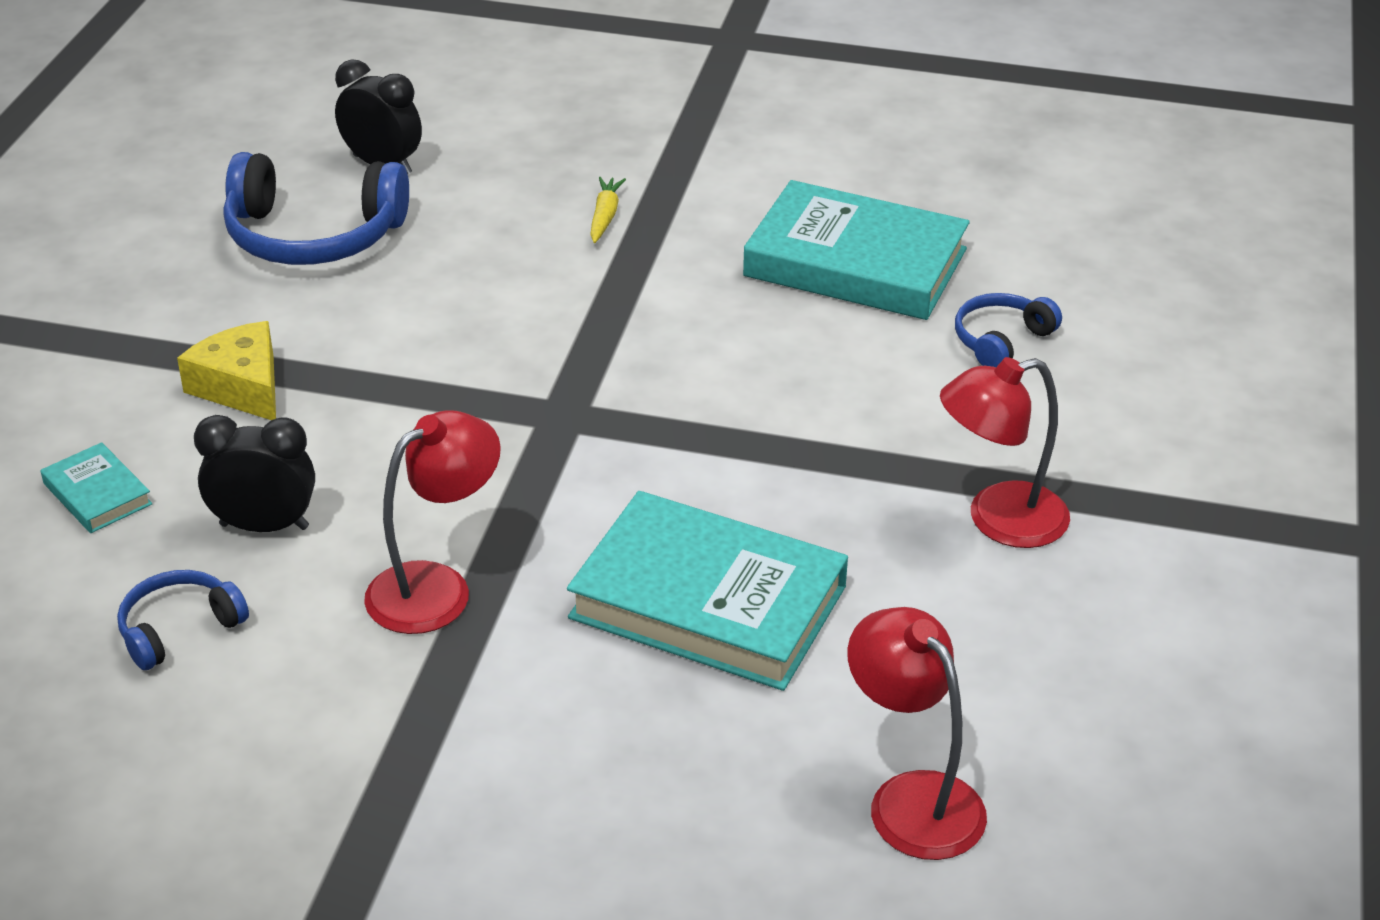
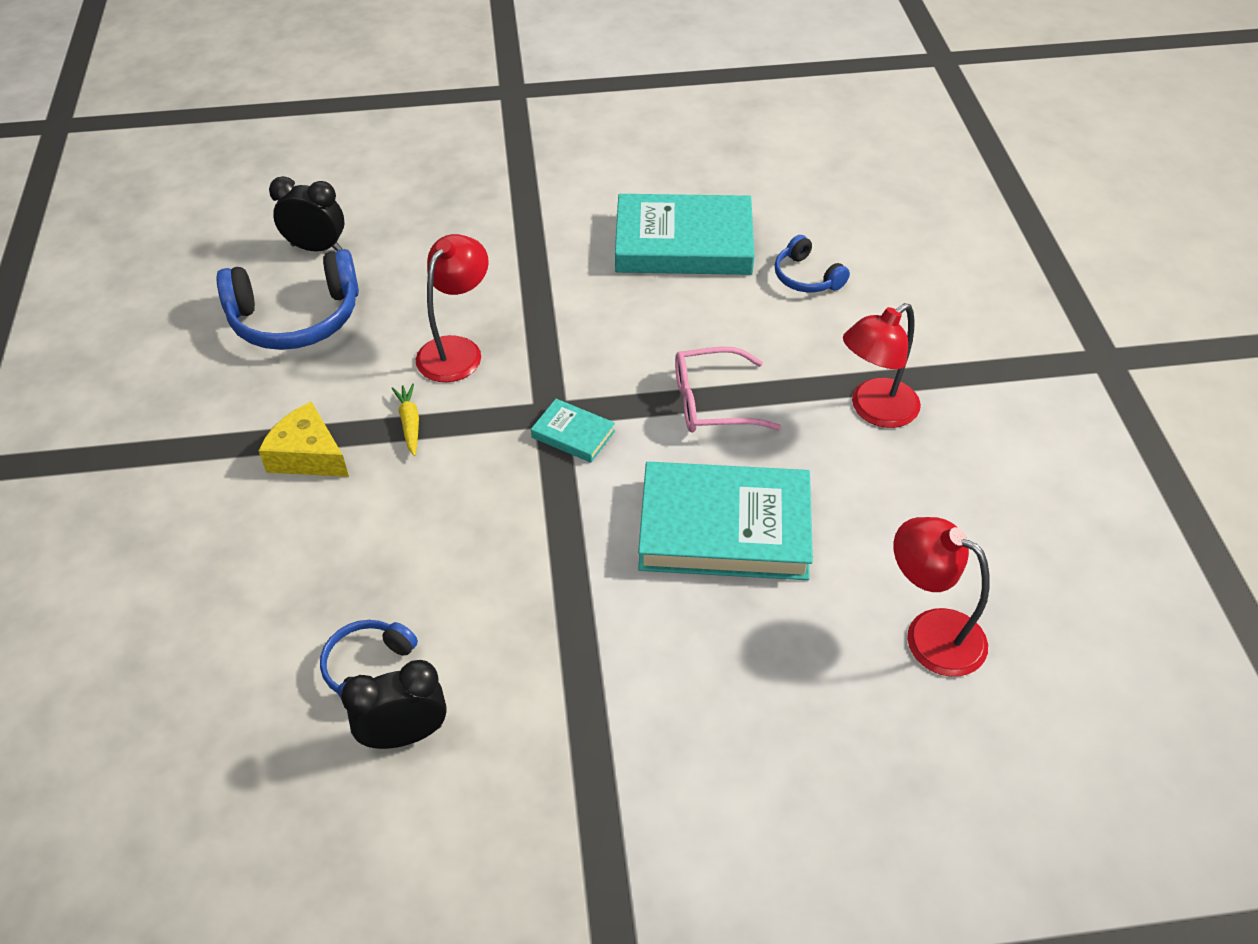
camera: 20 degrees left, 10 degrees up
(97, 494) = (245, 575): turquoise book -> turquoise book (573, 434)
(264, 526) = (385, 564): black clock -> black clock (404, 735)
(436, 587) = (535, 575): red lamp -> red lamp (457, 350)
(605, 216) = (497, 250): yellow carrot -> yellow carrot (409, 423)
(781, 455) = (713, 402): none -> pink glasses
(1001, 340) = (806, 277): blue headphones -> blue headphones turned 60 degrees counterclockwise

